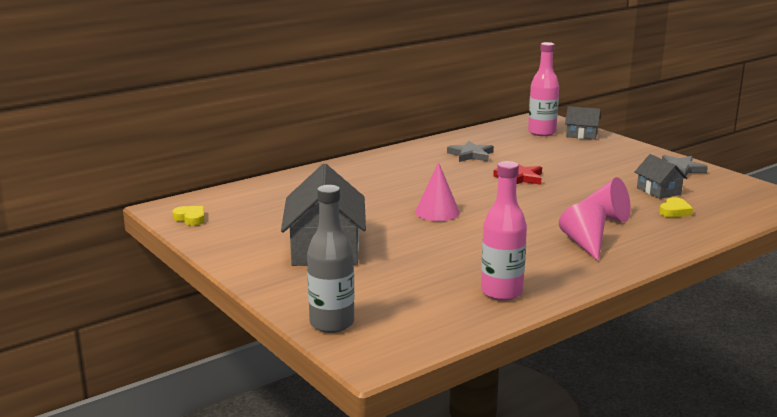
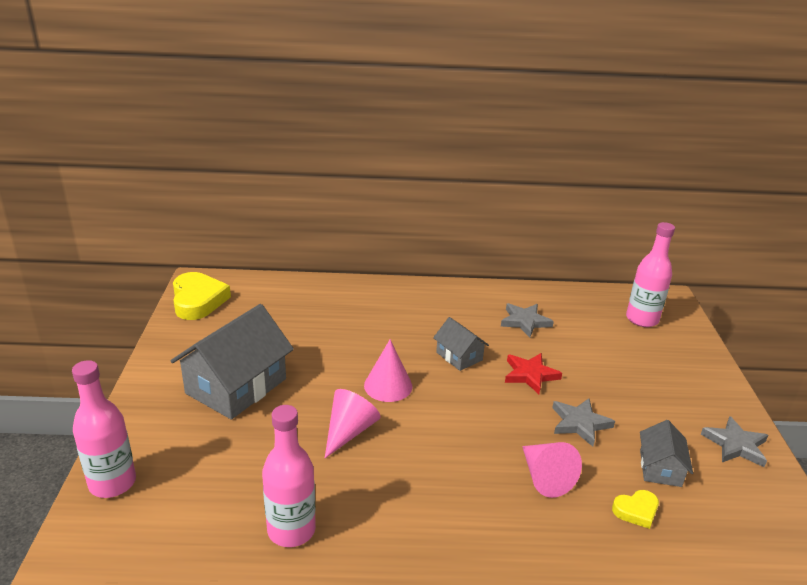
camera: 35 degrees right, 10 degrees up
(190, 218) = (198, 300): yellow heart -> yellow heart, size x1.96
(332, 323) = (112, 483): grey bottle -> pink bottle
(581, 135) = (683, 340): grey house -> grey house (459, 356)
(584, 244) = (464, 507): pink cone -> pink cone (349, 431)
(586, 188) = (580, 423): none -> grey star

